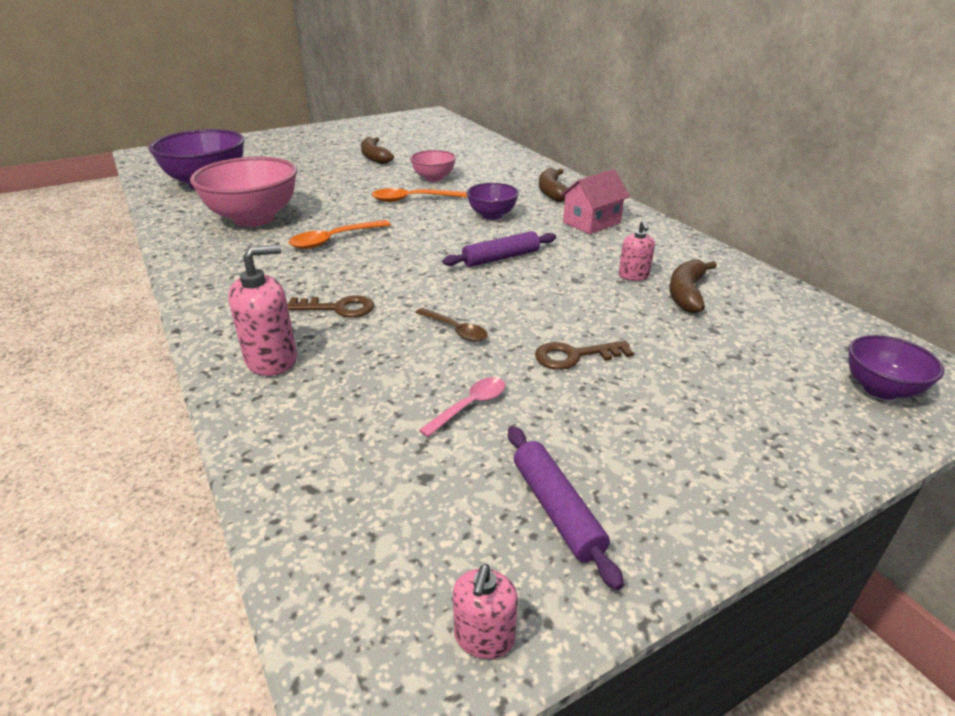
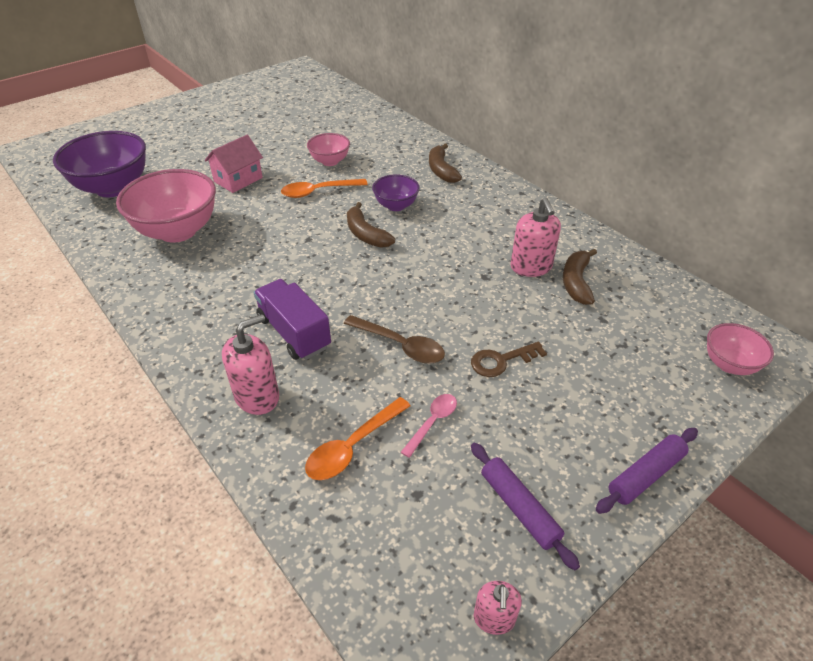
camera: 10 degrees left, 10 degrees up
(334, 240) = (263, 251): orange spoon -> orange spoon (353, 446)
(338, 308) = (294, 333): brown key -> purple truck
(374, 157) = (265, 136): brown banana -> brown banana (366, 234)
(455, 330) = (400, 345): brown spoon -> brown spoon, size x1.50
(501, 258) = (417, 258): purple rolling pin -> purple rolling pin (646, 475)
(591, 222) = (484, 206): pink house -> pink house (238, 180)
(633, 276) = (531, 267): pink soap dispenser -> pink soap dispenser, size x1.66
(880, 389) = (729, 364): purple bowl -> pink bowl

